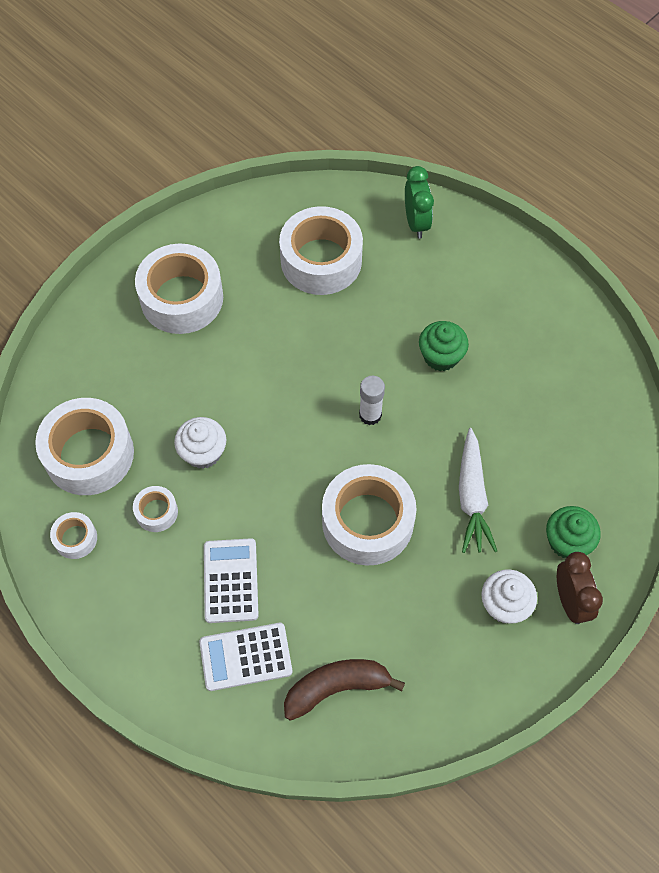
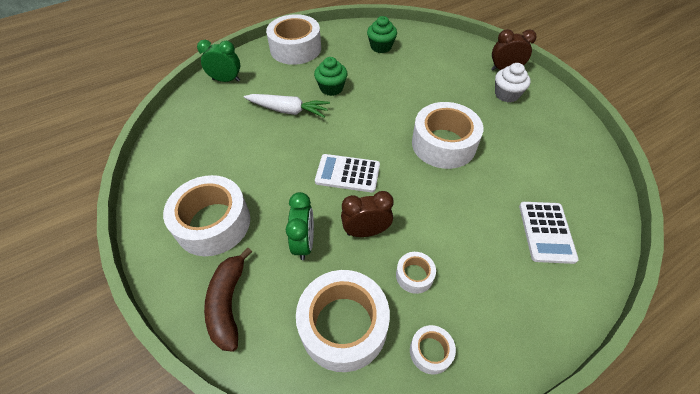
camera: 75 degrees left, 10 degrees down
(175, 393) = (304, 243): none -> green clock
(203, 452) = (366, 231): white cupcake -> brown clock
(231, 580) = (482, 231): white calculator -> white calculator (347, 173)
(321, 260) = (228, 131): white tape -> white tape (295, 48)
(336, 687) = (566, 182): brown banana -> brown banana (228, 303)
(370, 415) = (363, 128): white glue stick -> none
(472, 497) = (434, 94): white carrot -> white carrot (288, 110)
(567, 541) = (468, 64): green cupcake -> green cupcake (381, 47)

